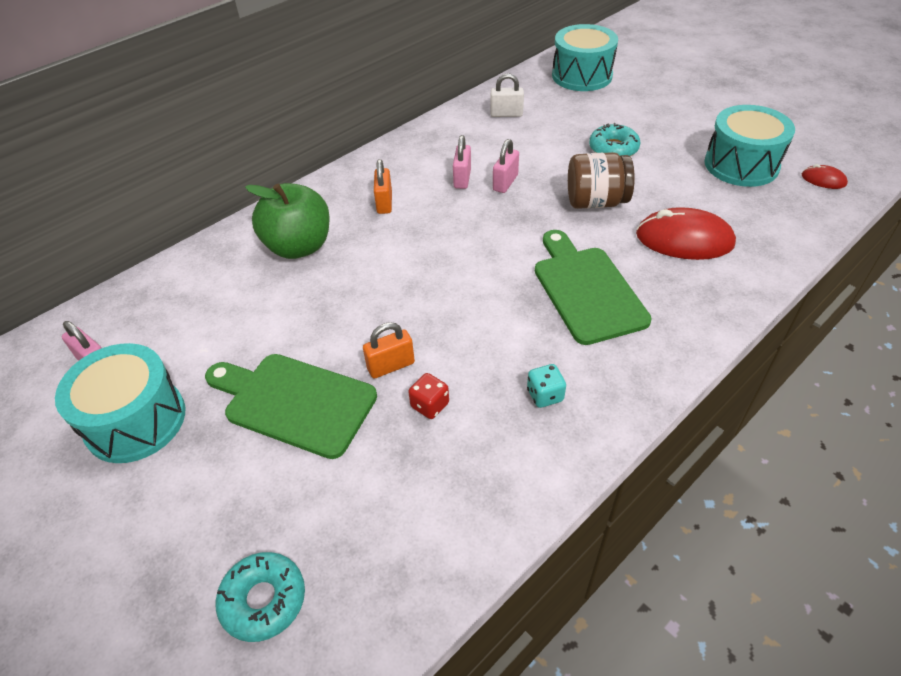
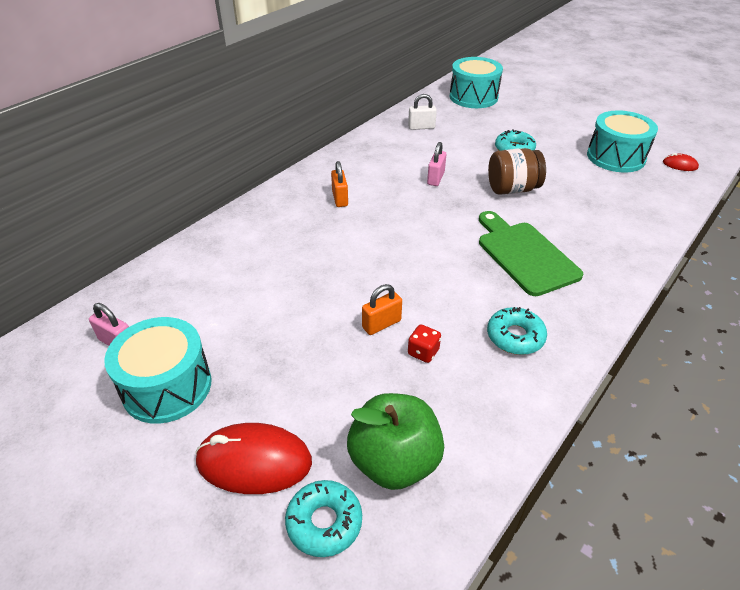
camera: 10 degrees left, 5 degrees down
(295, 402) = (307, 359): green cutting board -> none
(299, 246) = (276, 236): green apple -> green apple (394, 461)
(462, 179) = (399, 177): pink padlock -> none
(545, 395) = (515, 337): turquoise dice -> turquoise donut
(684, 240) = (589, 213): red mouse -> red mouse (254, 462)

